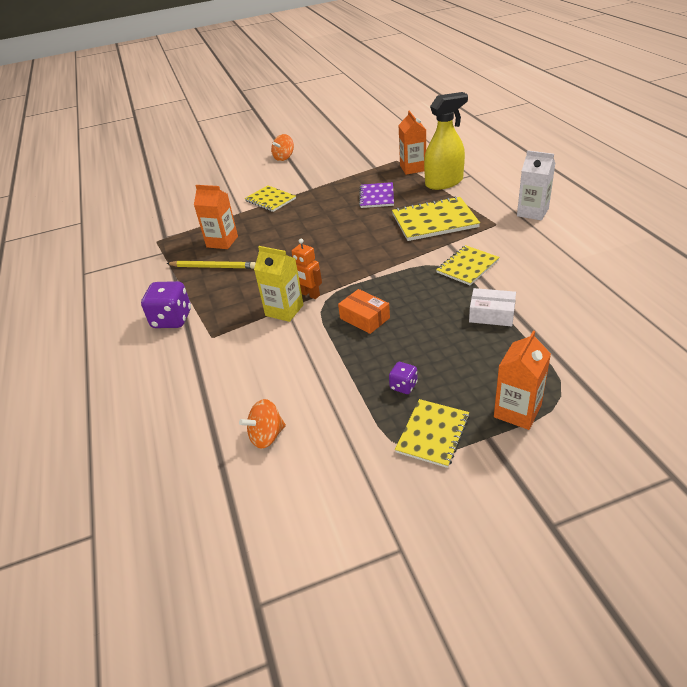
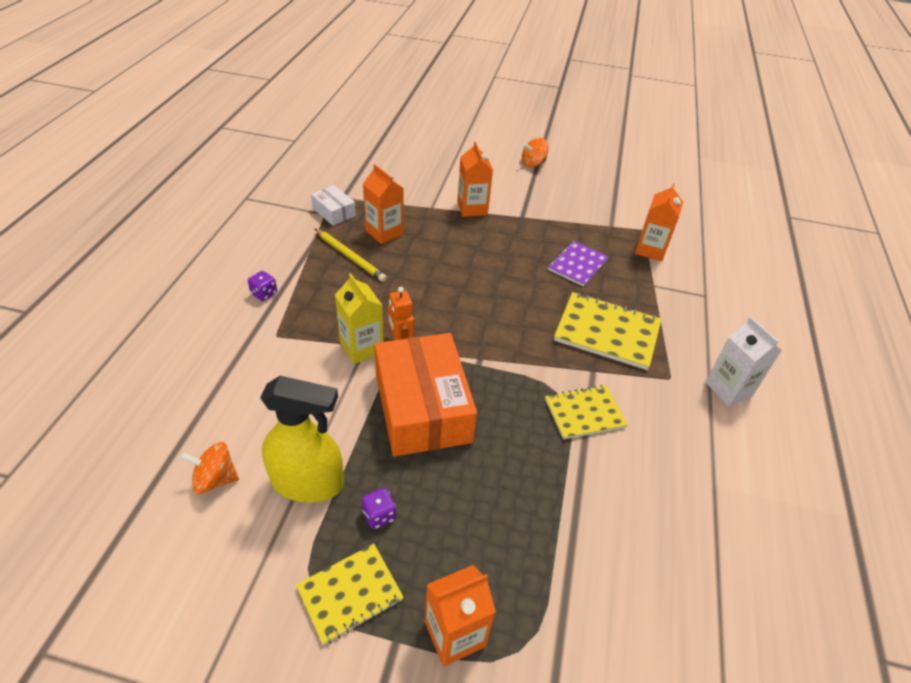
camera: 25 degrees right, 5 degrees up
(172, 319) = (264, 294): purple dice -> purple dice, size x0.53
(270, 200) = (472, 208): yellow notebook -> orange carton
(364, 318) = (422, 407): orange box -> orange box, size x2.12
(444, 182) = (666, 288): yellow spray bottle -> yellow spray bottle (308, 483)
(491, 314) = (549, 492): white box -> white box (334, 212)

